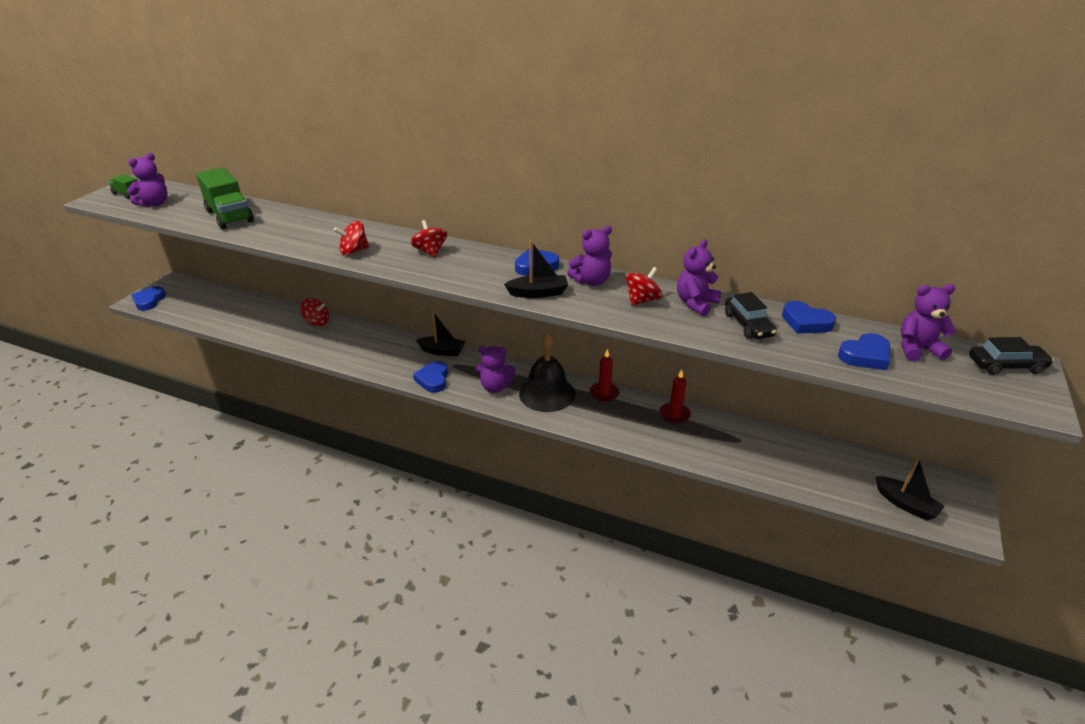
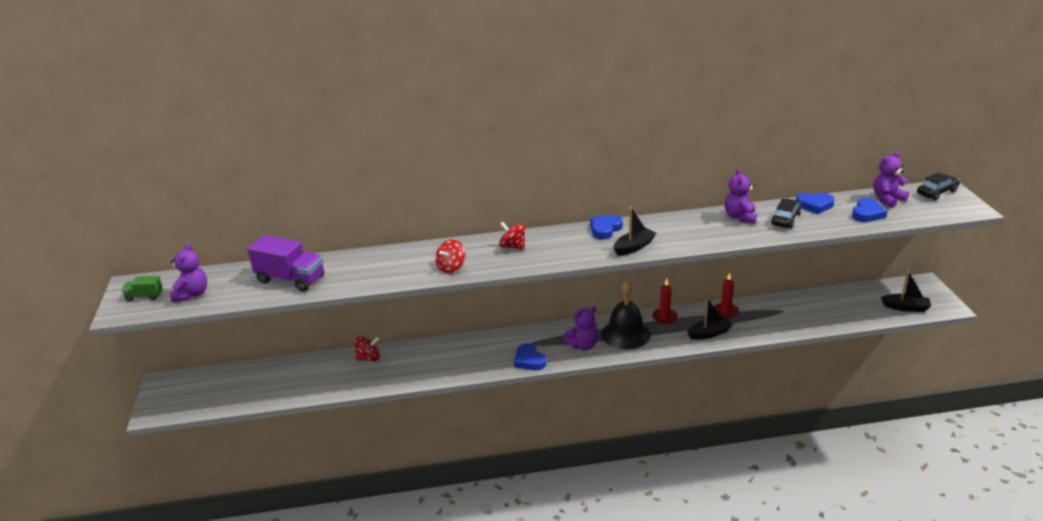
camera: 30 degrees left, 5 degrees down
(149, 301) = (166, 407): blue heart -> none
(230, 216) = (291, 279): green truck -> purple truck
(442, 351) = (509, 337): black boat -> black boat (709, 333)
(591, 281) = (657, 226): purple teddy bear -> none
(642, 300) = (706, 227): red spinning top -> none
(748, 325) = (786, 219): black car -> black car turned 105 degrees counterclockwise

